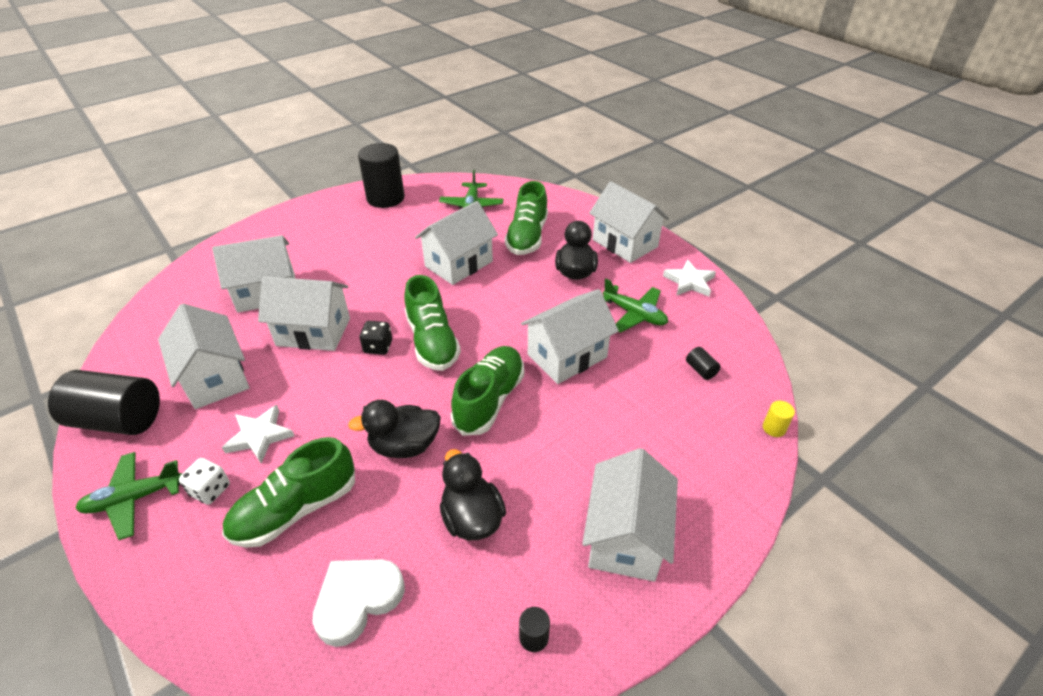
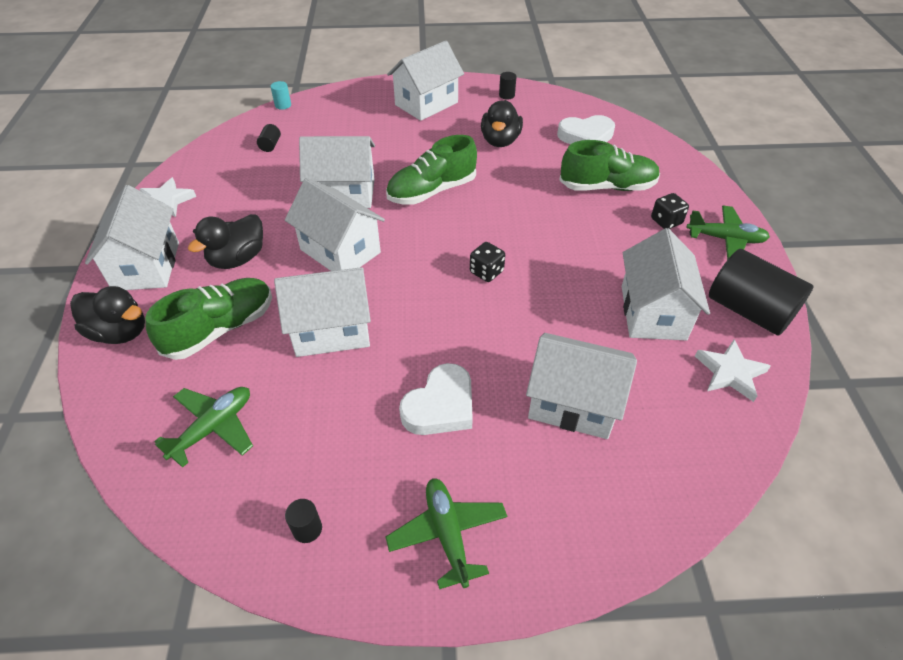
camera: 145 degrees left, 5 degrees up
(210, 490) = (666, 221): white dice -> black dice
(259, 436) = (621, 242): white star -> white star (730, 372)
(313, 332) = (539, 319): white house -> white house (340, 251)
(354, 259) = (440, 406): none -> white heart
(385, 198) = (307, 529): black cylinder -> black cylinder, size x0.40
(404, 446) = (515, 190): black duck -> black duck (120, 332)
(432, 342) = (435, 254): green shoe -> none
(634, 314) = (251, 198): green plane -> green plane (447, 534)
(774, 428) = (283, 105): yellow cylinder -> turquoise cylinder

